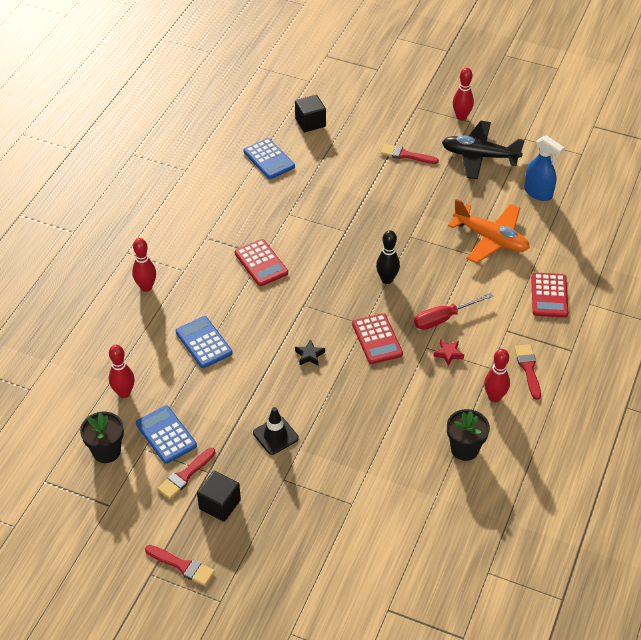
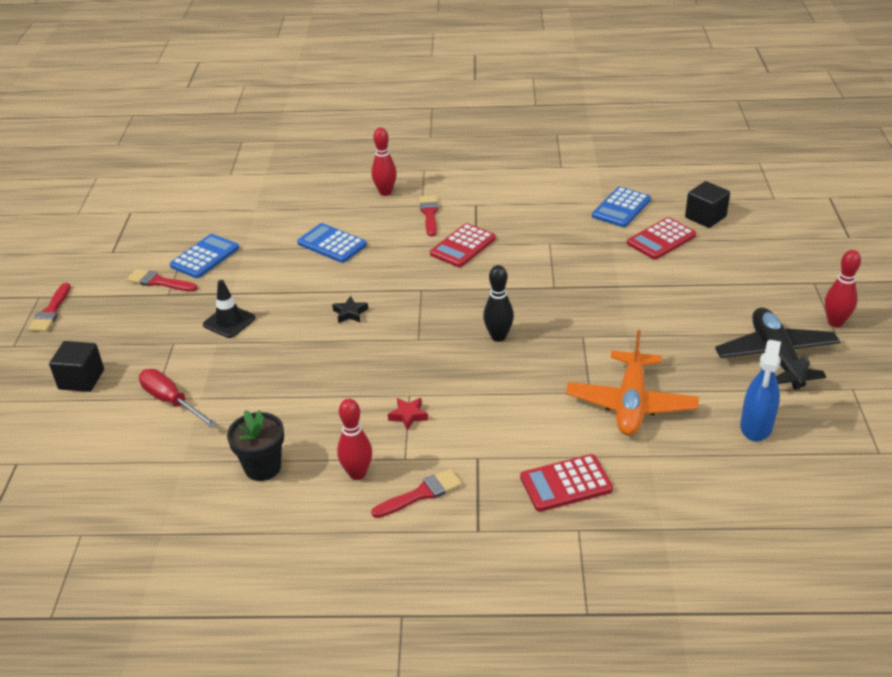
camera: 70 degrees right, 10 degrees down
(106, 451) = (173, 232): black flower pot -> none
(124, 393) = (246, 220): red bowling pin -> none
(203, 342) = (332, 244): blue calculator -> blue calculator turned 90 degrees counterclockwise
(220, 504) = (129, 312): black cube -> black cube (81, 379)
(377, 339) = (400, 354): red calculator -> red calculator (661, 239)
(405, 155) = (719, 296): red brush -> red brush (429, 214)
(443, 318) = (464, 397): red screwdriver -> red screwdriver (171, 401)

